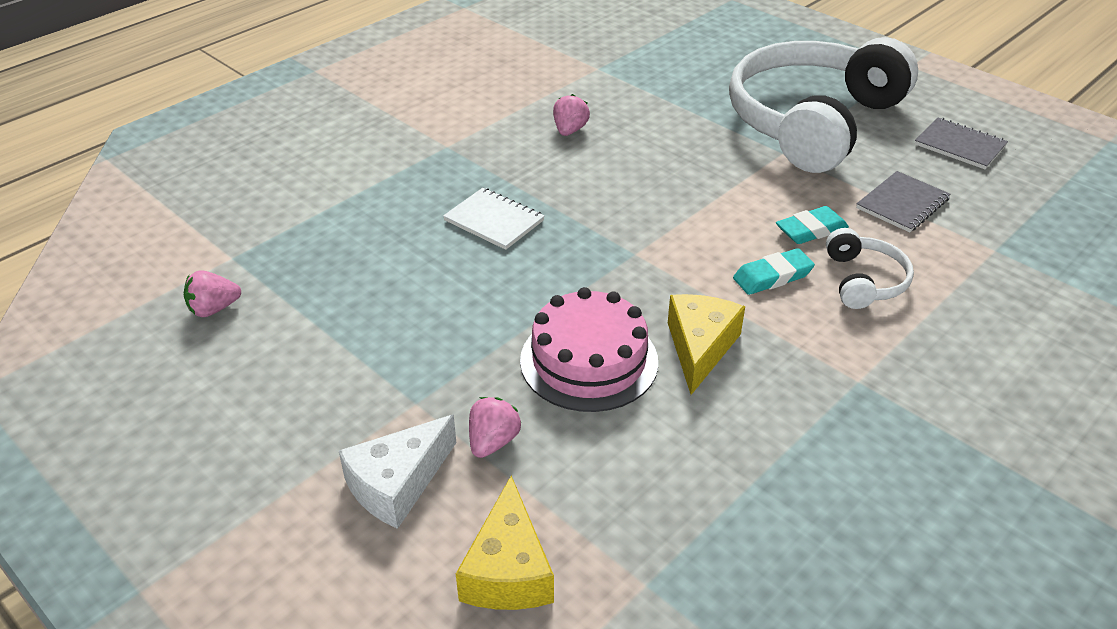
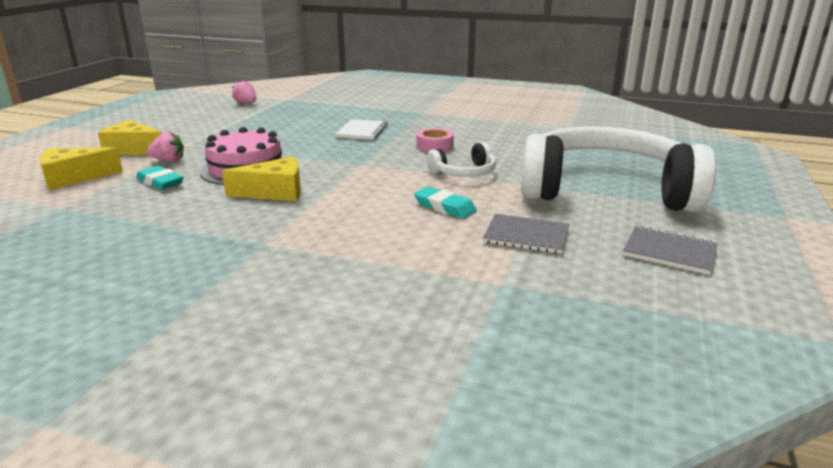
camera: 65 degrees right, 15 degrees down
(397, 484) = (134, 150): white cheese -> yellow cheese
(569, 130) = (479, 131): pink strawberry -> none
(604, 180) = (434, 146): none -> pink tape
(772, 276) = (371, 202): turquoise eraser -> turquoise eraser (160, 182)
(864, 280) = (395, 232): white headphones -> white headphones (464, 172)
(959, 145) = (669, 252): grey notebook -> grey notebook turned 75 degrees counterclockwise

